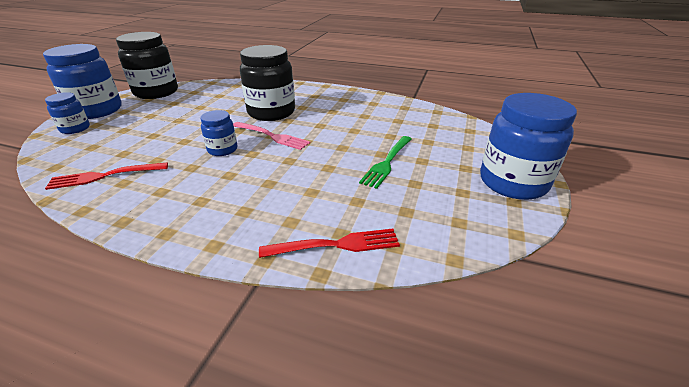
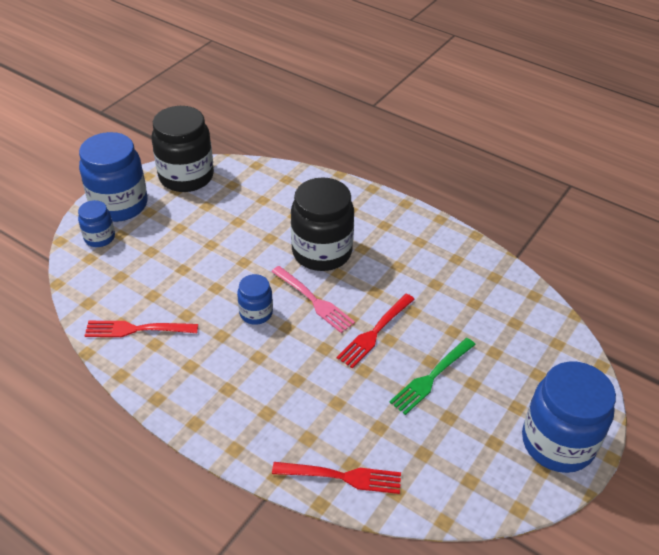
camera: 15 degrees right, 10 degrees up
(329, 145) = (375, 332): none -> red fork

